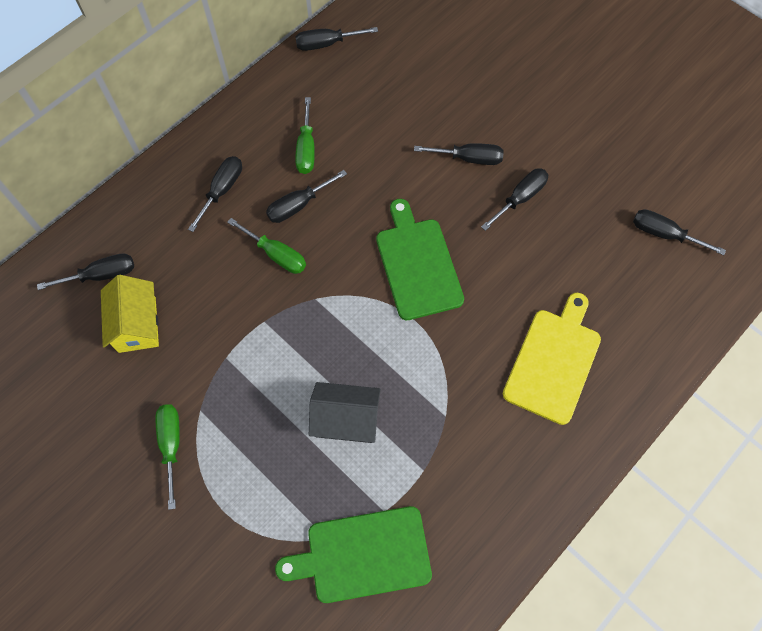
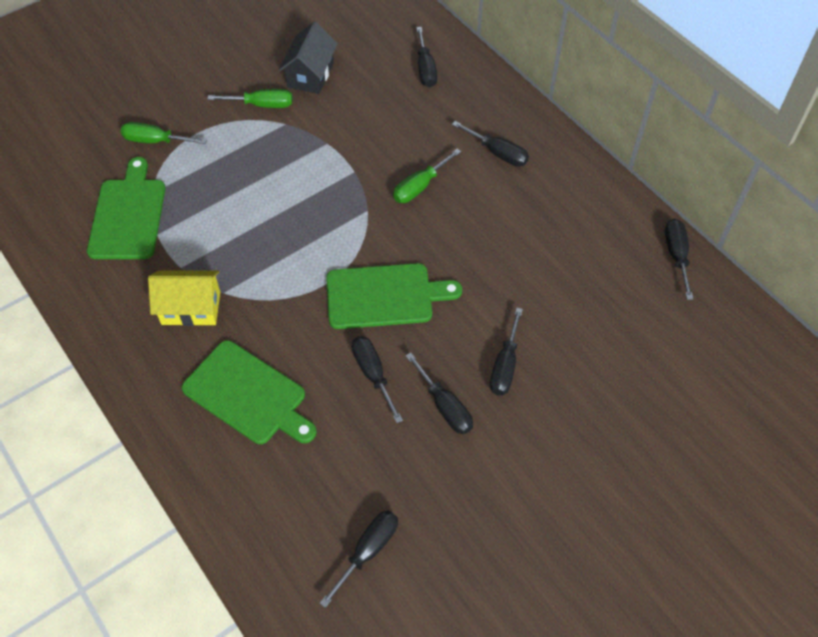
camera: 100 degrees right, 10 degrees down
(137, 324) = (373, 89): yellow house -> yellow house (191, 308)
(298, 205) = (471, 208): black screwdriver -> black screwdriver (373, 374)
(306, 149) = (537, 222): green screwdriver -> green screwdriver (155, 141)
(346, 419) = (245, 218): black house -> black house (310, 75)
(553, 361) = (248, 395): yellow cutting board -> green cutting board

